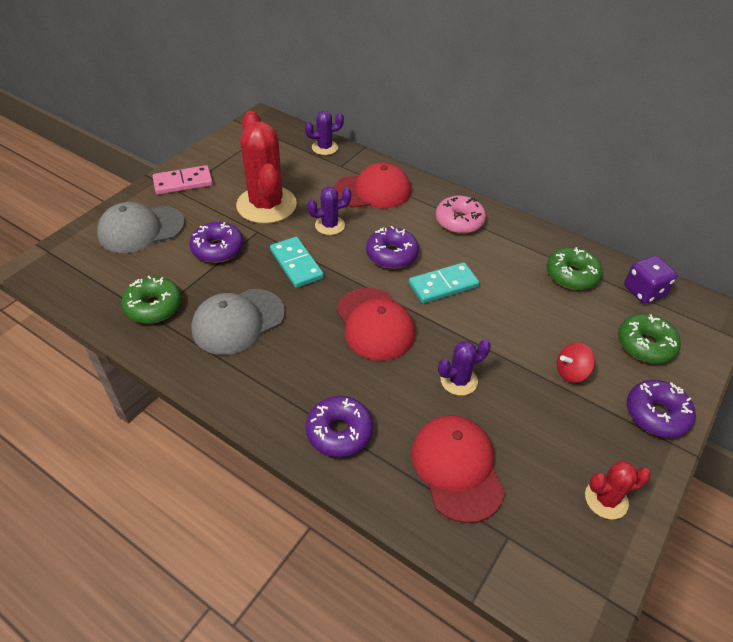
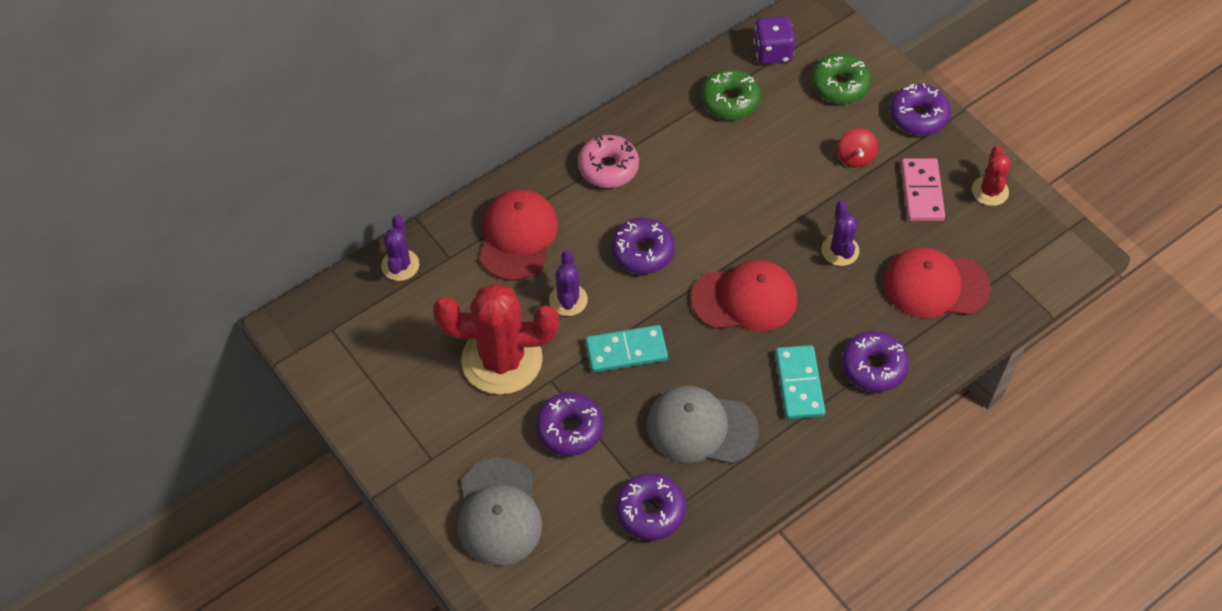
camera: 70 degrees left, 10 degrees up
(154, 307) = (650, 511): green donut -> purple donut
(183, 182) = (413, 450): pink domino -> pink domino (922, 192)
(238, 321) = (701, 428): grey cap -> grey cap turned 120 degrees clockwise
(443, 285) = (707, 219): turquoise domino -> turquoise domino (799, 384)

